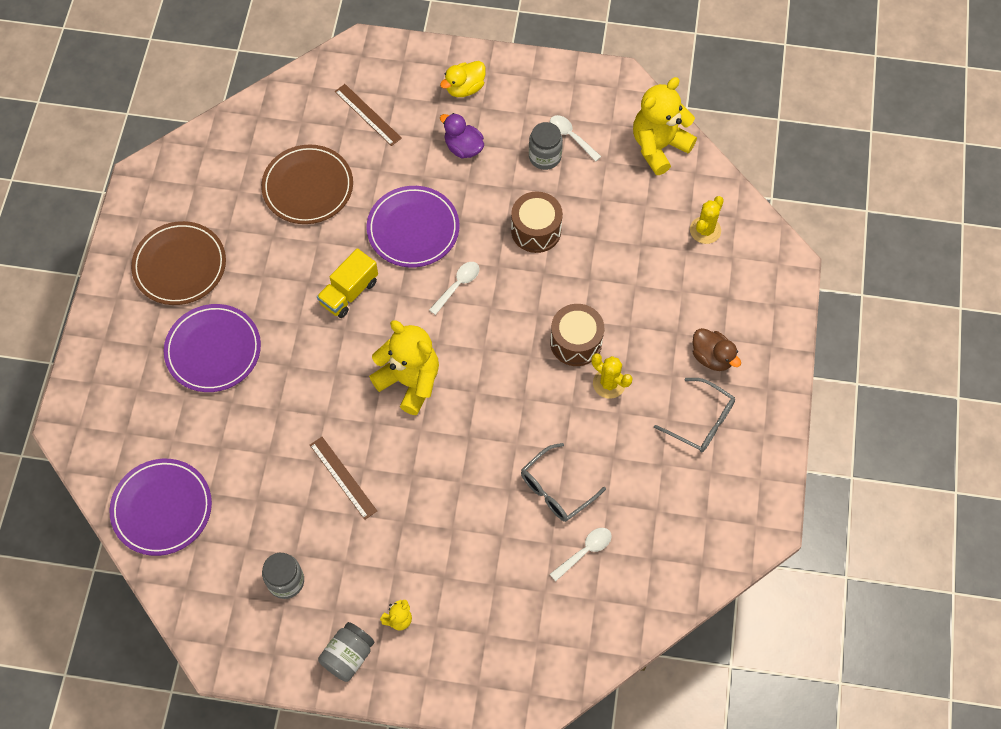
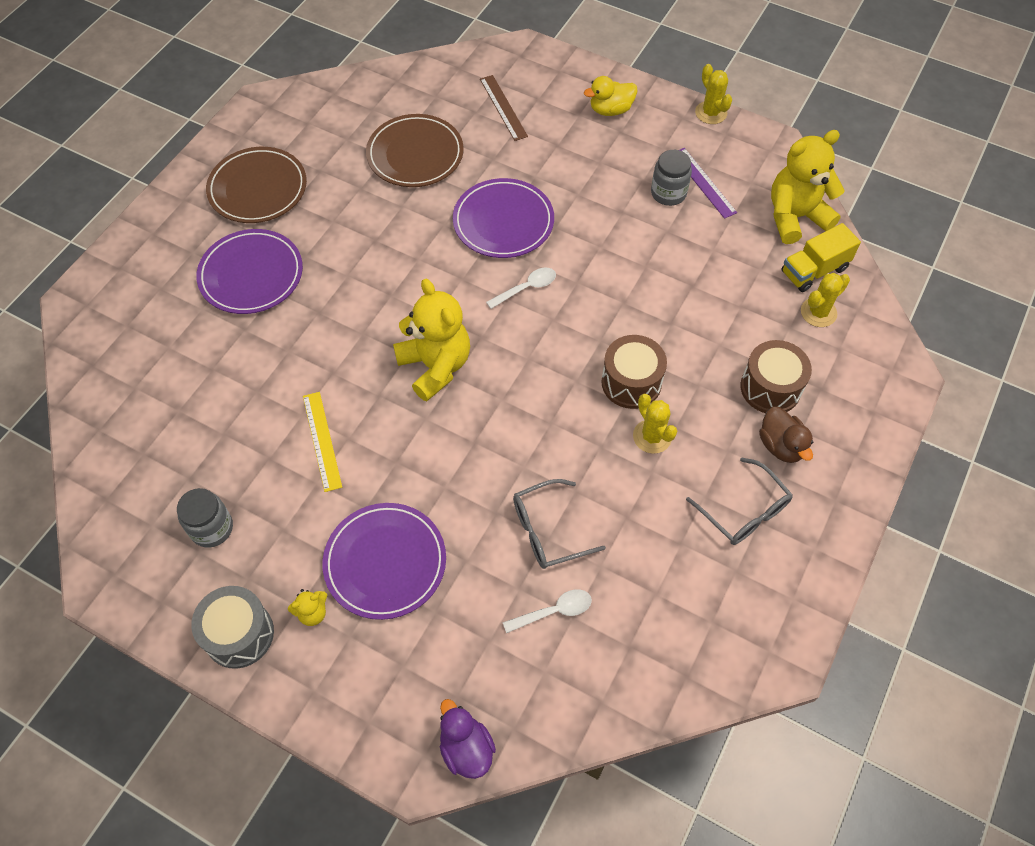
camera: 20 degrees right, 5 degrees down
(162, 508) = (124, 410): purple plate -> purple plate (385, 562)
(343, 477) = (322, 440): brown ruler -> yellow ruler
(348, 656) = (239, 634): grey jar -> grey drum
(349, 292) = (411, 261): yellow truck -> yellow truck (814, 270)
(463, 147) = (587, 162): purple duck -> purple duck (466, 748)
(536, 230) = (631, 259): brown drum -> brown drum (770, 388)
(553, 64) = (711, 113): none -> yellow cactus
(571, 137) = (703, 182): white spoon -> purple ruler

